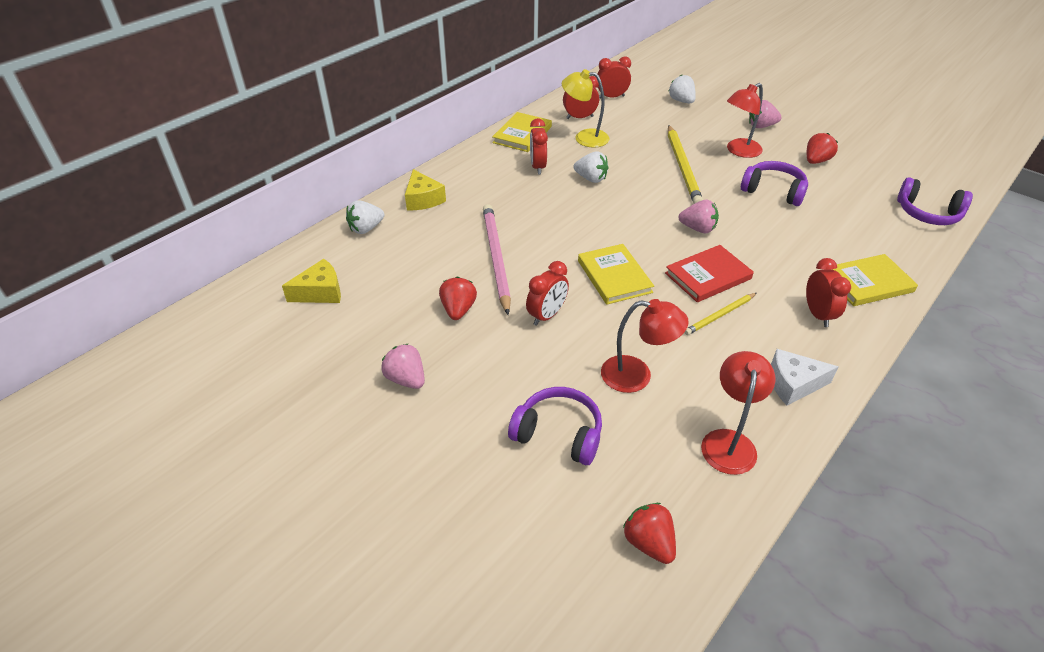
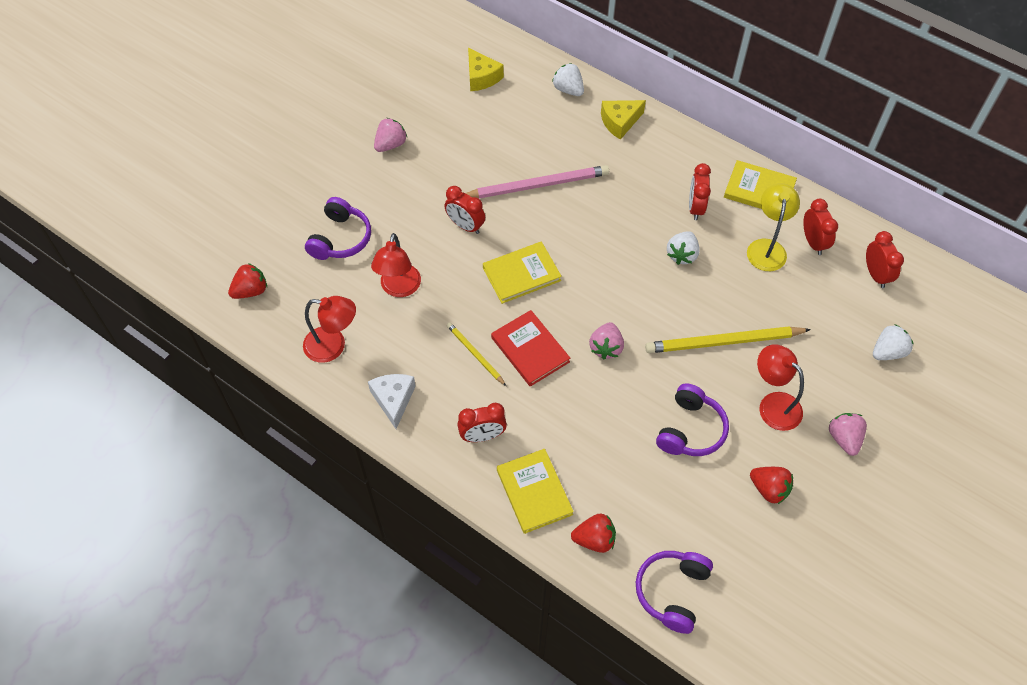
camera: 85 degrees right, 15 degrees up
(458, 310) = (467, 166): red strawberry -> red strawberry (594, 539)
(538, 167) = (695, 207): red clock -> red clock turned 75 degrees counterclockwise

